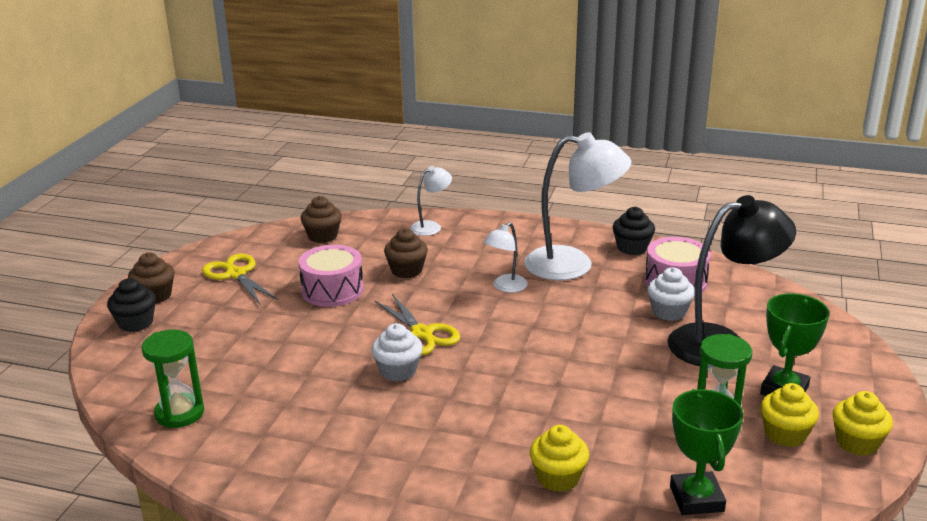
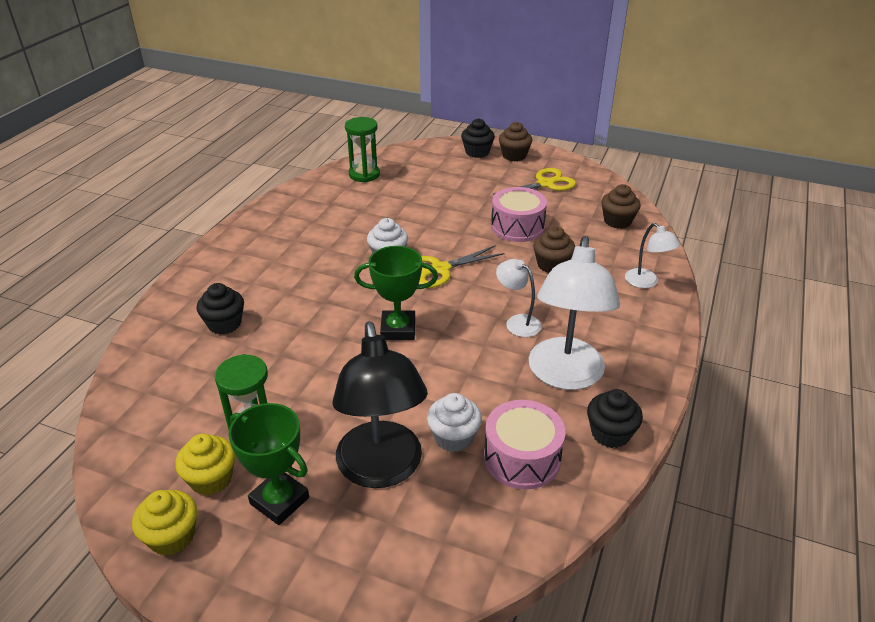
camera: 95 degrees right, 10 degrees up
(558, 478) = (224, 324): yellow cupcake -> black cupcake
(696, 499) = (161, 395): green trophy -> green trophy (398, 329)

